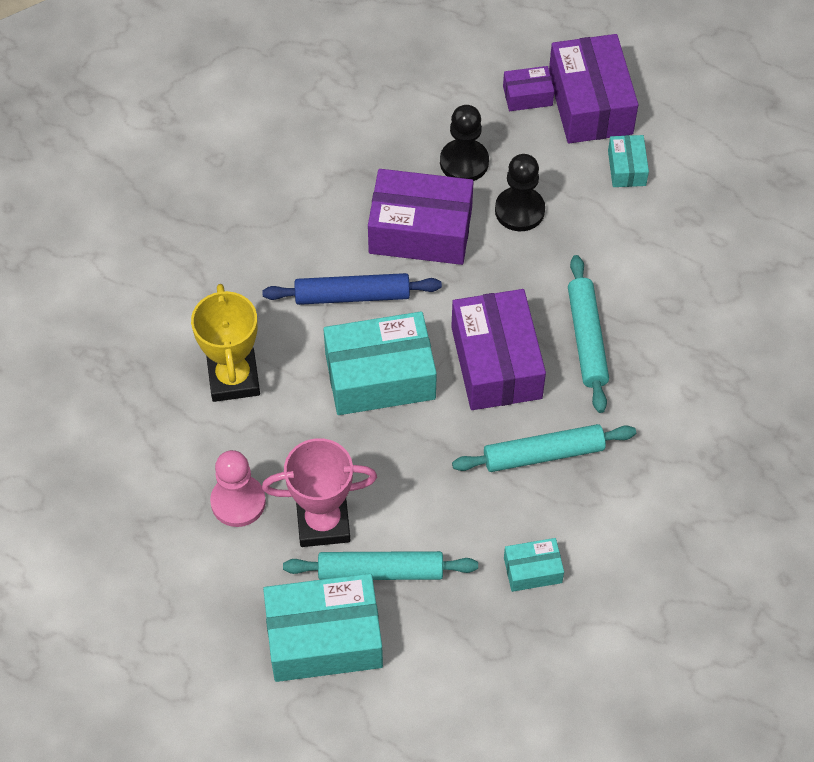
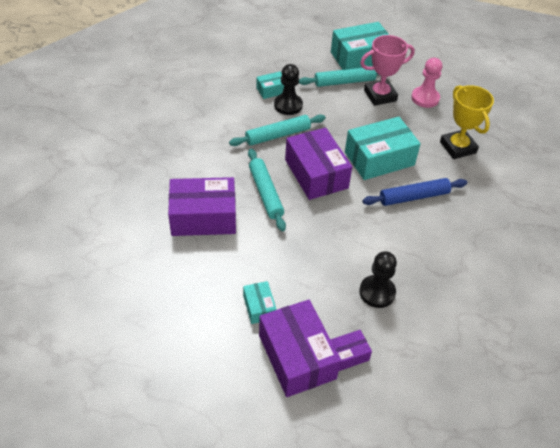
camera: 165 degrees right, 10 degrees down
(420, 231) = (388, 241): purple box -> purple box (203, 217)
(519, 210) = (328, 264): black pawn -> black pawn (288, 105)

